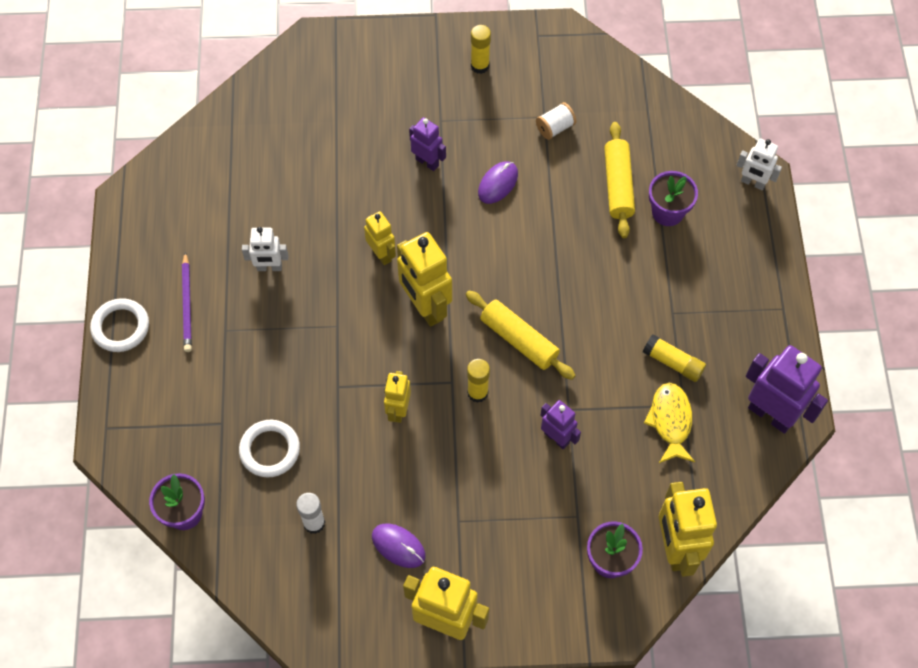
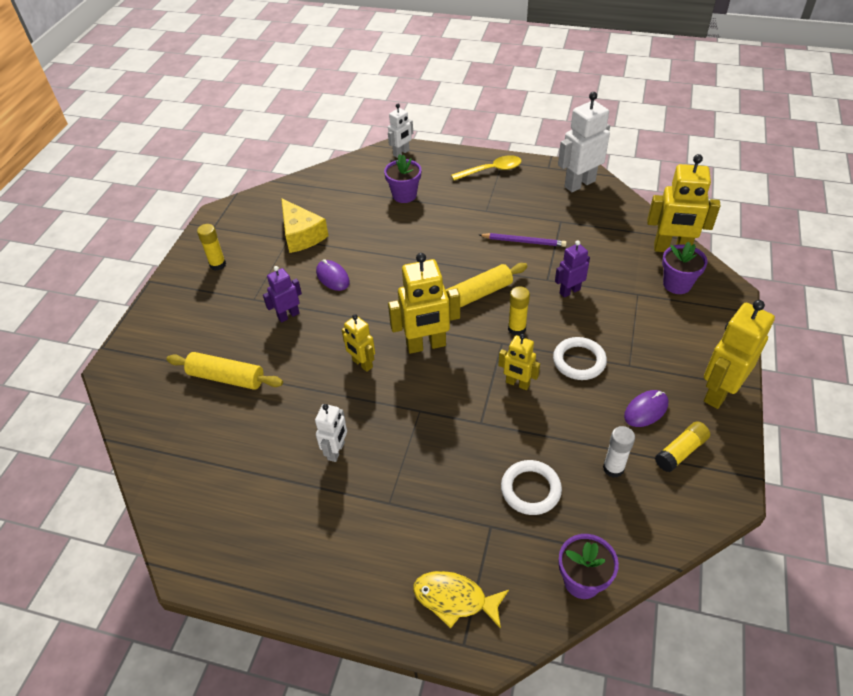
camera: 70 degrees left, 15 degrees down
(121, 327) = (346, 605): white ring -> white ring (579, 361)
(187, 304) = (346, 532): purple pencil -> purple pencil (523, 241)
(382, 254) = (362, 364): yellow robot -> yellow robot turned 120 degrees counterclockwise
(555, 128) = (301, 235): white spool -> yellow cheese
(618, 185) = (369, 214): yellow rolling pin -> yellow rolling pin (227, 377)
(670, 421) = (572, 230): yellow fish -> yellow fish (455, 599)
(673, 362) = (526, 218): yellow glue stick -> yellow glue stick (680, 451)
(758, 300) = (491, 170): none -> yellow spoon
(771, 414) = (579, 184): purple robot -> white robot

